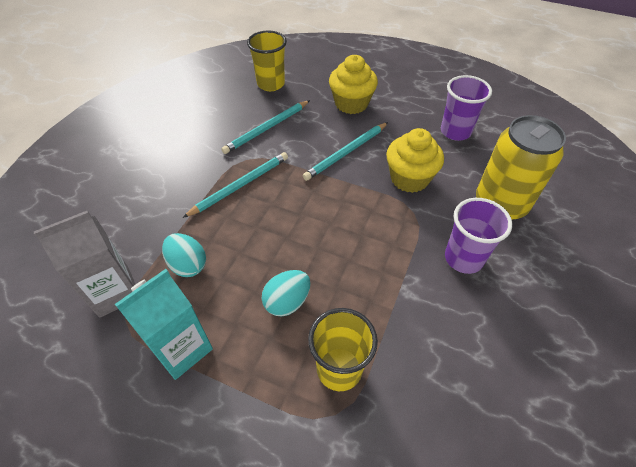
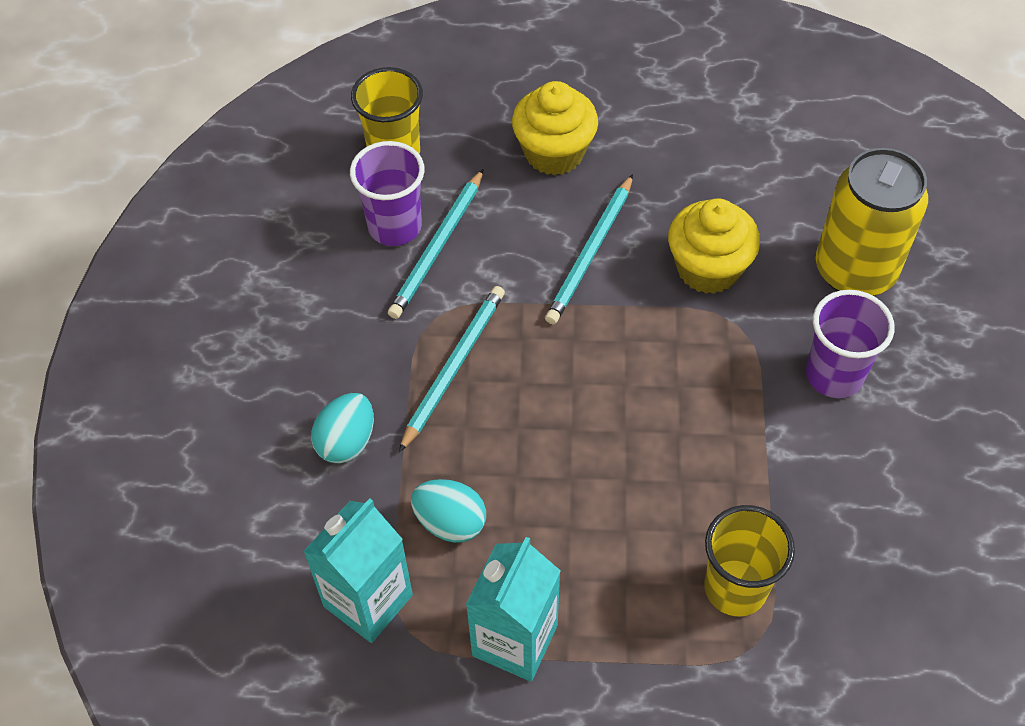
camera: 20 degrees left, 5 degrees up
(114, 292) = (368, 600): grey carton -> turquoise carton
(287, 302) = (623, 524): turquoise egg -> turquoise egg (346, 441)
(455, 131) = (744, 157): purple cup -> purple cup (395, 226)

